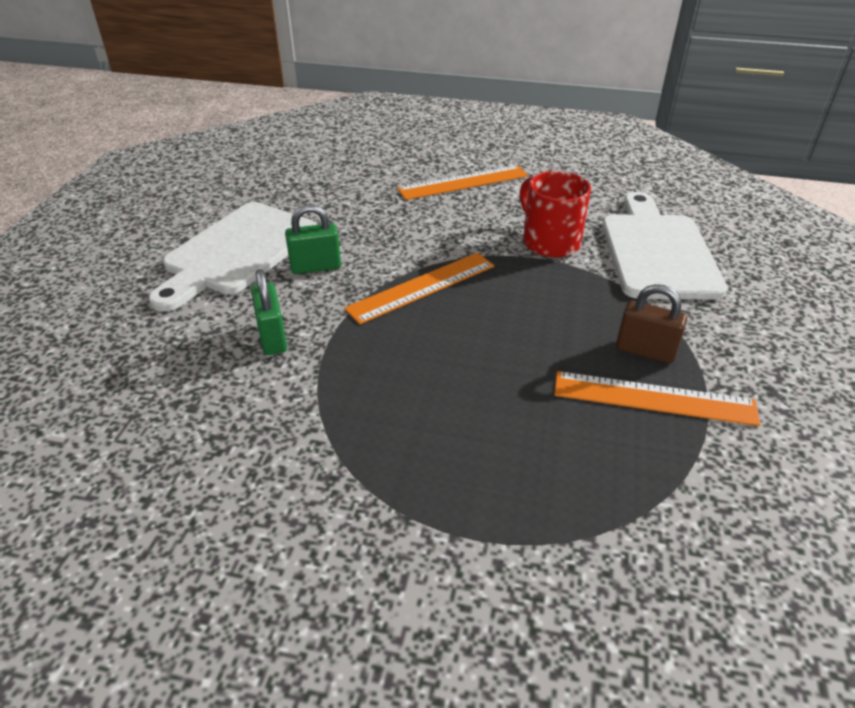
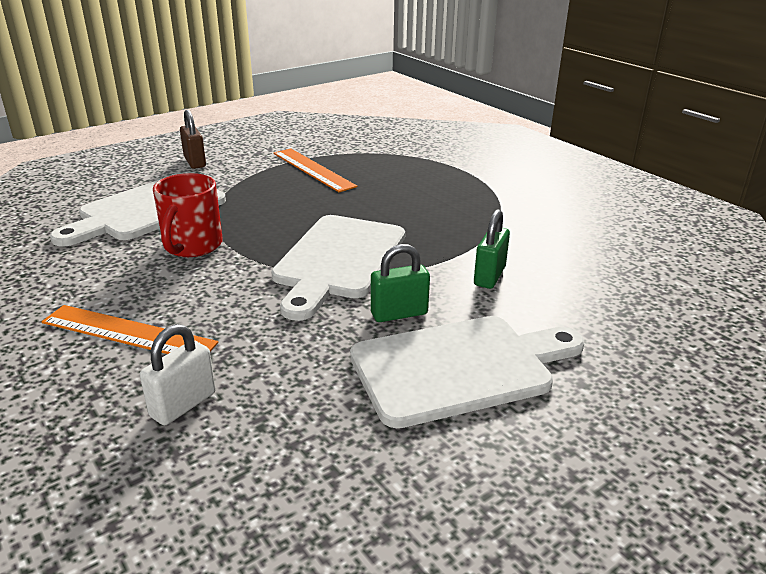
camera: 140 degrees left, 10 degrees down
(316, 267) = (399, 314): green padlock -> green padlock turned 45 degrees counterclockwise
(372, 173) = (183, 405): none -> white padlock
(422, 287) = (338, 260): orange ruler -> white cutting board
(645, 351) = (277, 181): brown padlock -> brown padlock (195, 162)

